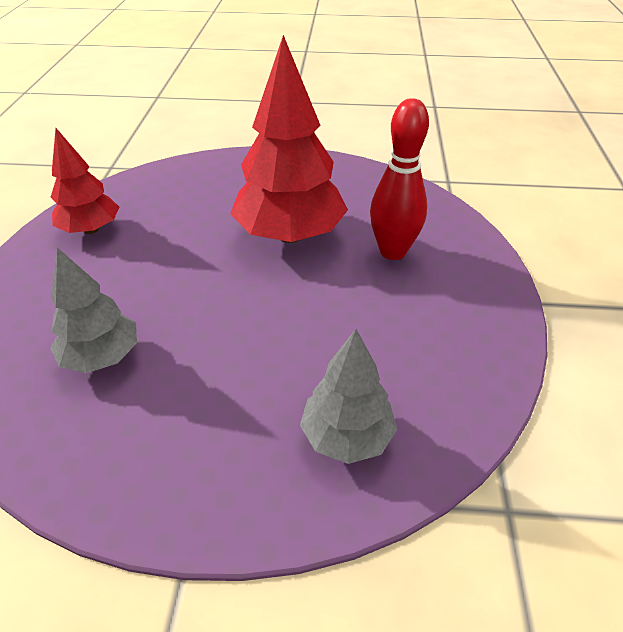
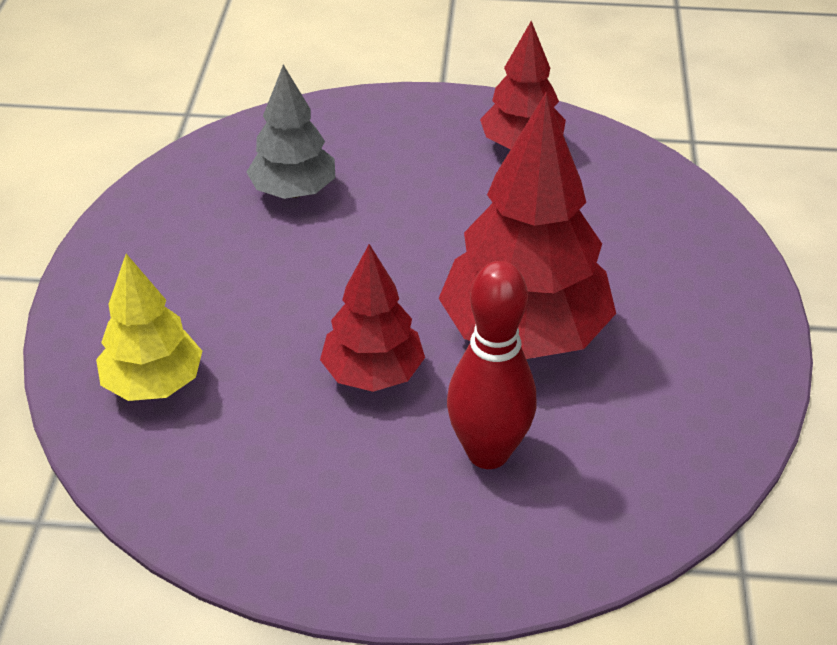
camera: 90 degrees right, 0 degrees up
(328, 302) = (373, 373): none -> red tree
(347, 436) = (154, 383): grey tree -> yellow tree

